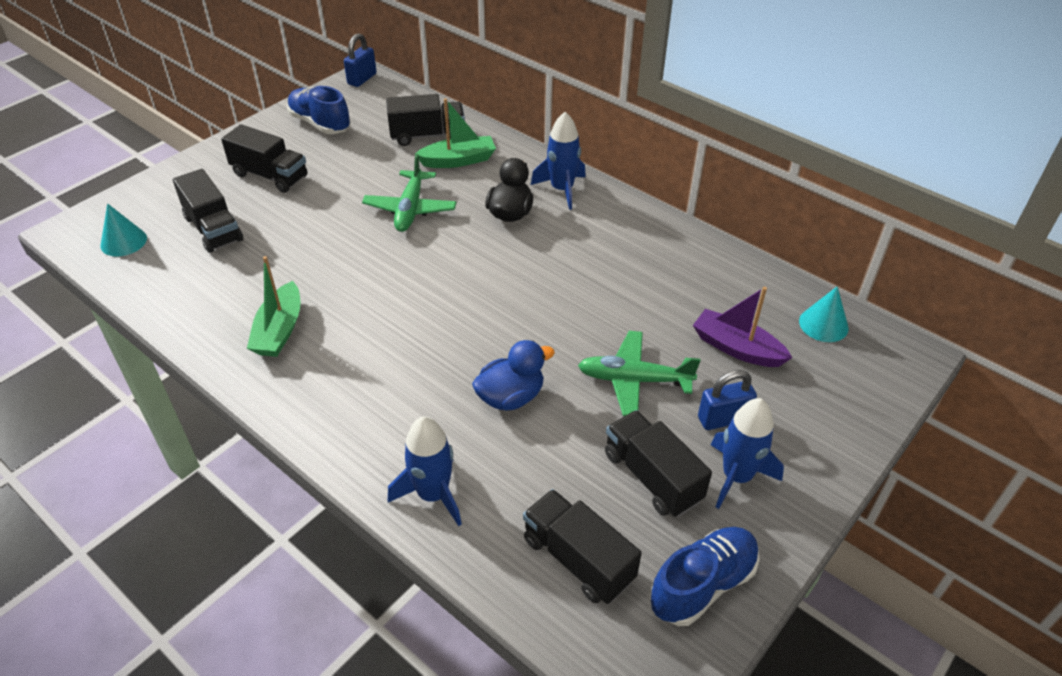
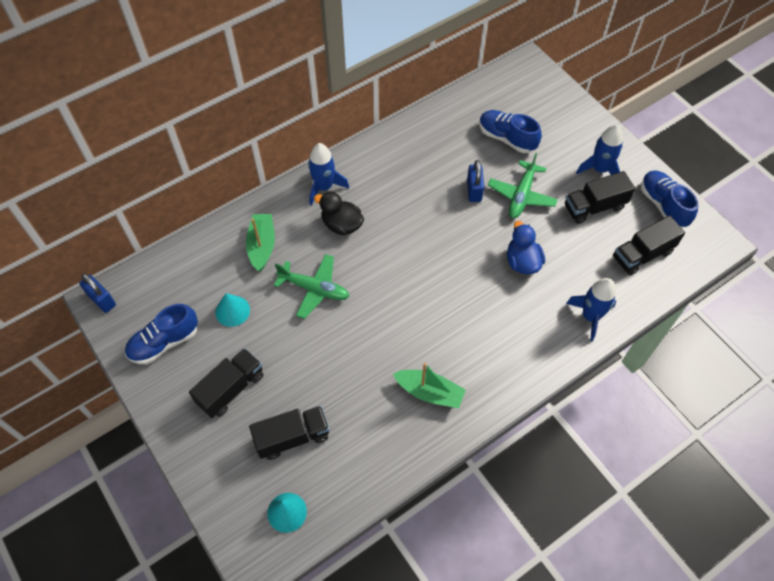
camera: 75 degrees left, 15 degrees up
(427, 135) = (217, 262): black truck -> none
(723, 419) = (559, 162): blue padlock -> blue padlock (474, 190)
(736, 348) = (507, 138): purple boat -> blue shoe
(823, 324) = (497, 92): turquoise cone -> turquoise cone (232, 311)

